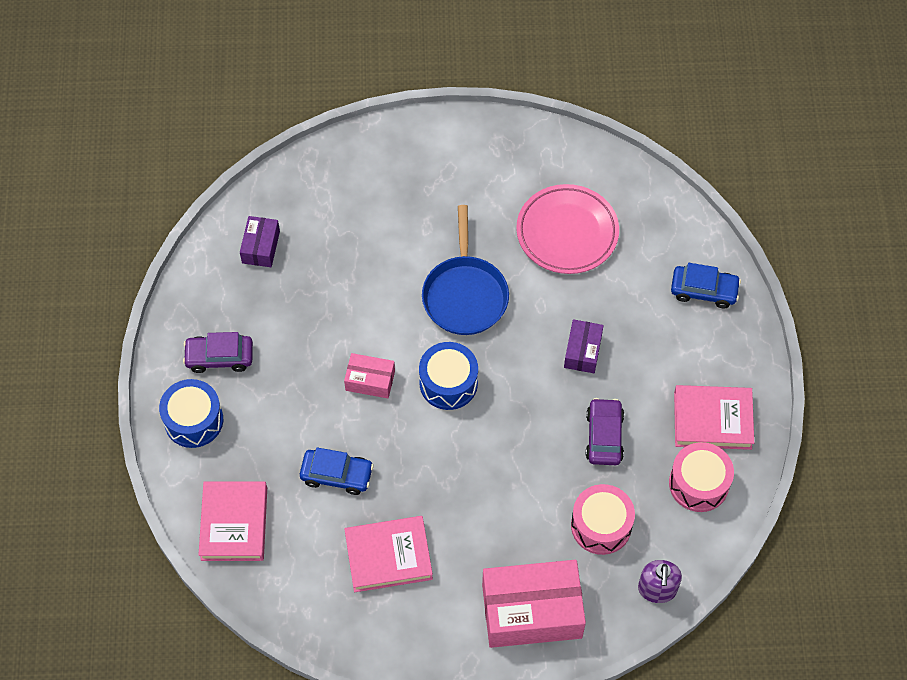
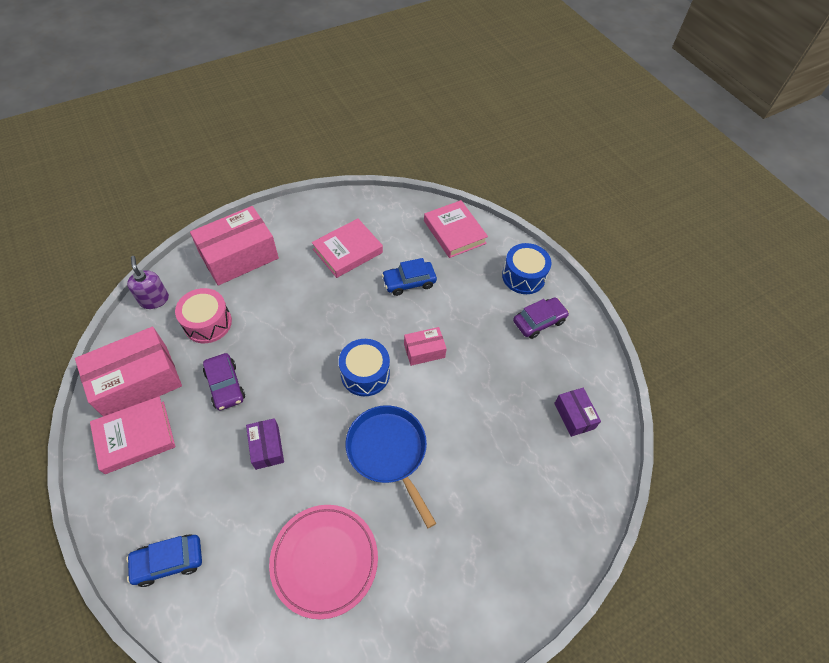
camera: 150 degrees right, 5 degrees down
(698, 484) = (137, 381): pink drum -> pink box

